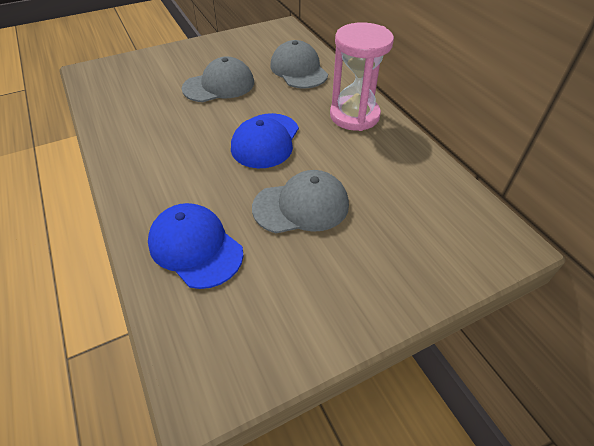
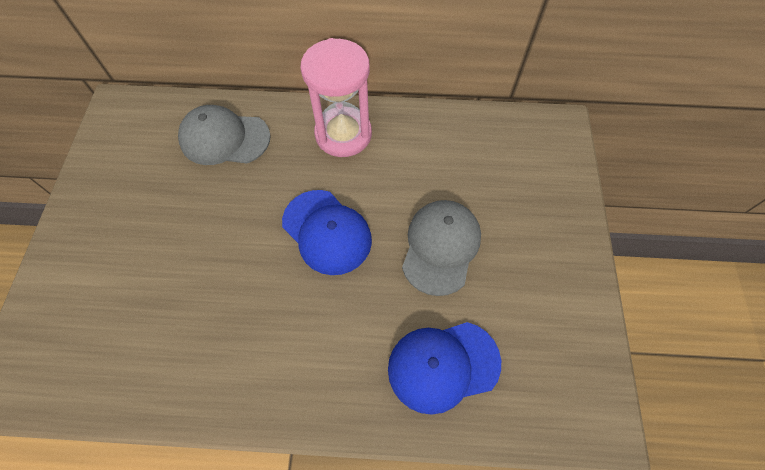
camera: 60 degrees left, 15 degrees up
(219, 85) = (188, 232): grey cap -> none

